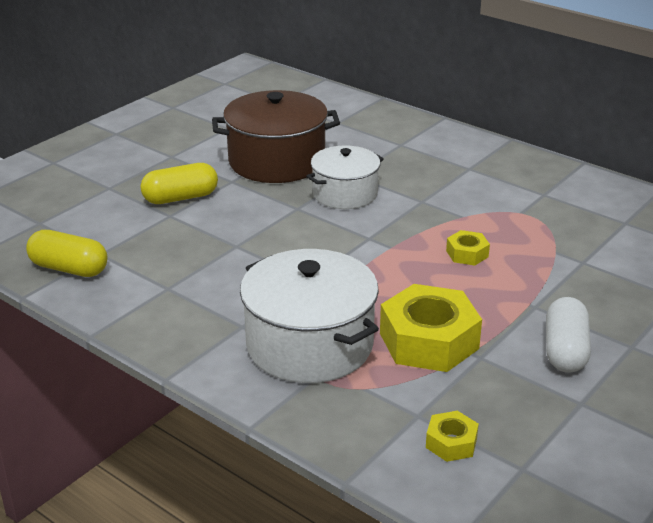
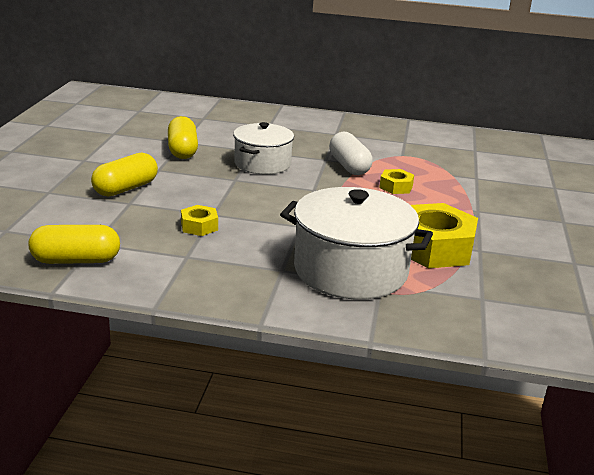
camera: 30 degrees left, 5 degrees down
(277, 161) = (182, 150): brown pot -> yellow capsule
(451, 443) = (525, 310): yellow nut -> yellow nut (199, 226)
(565, 350) = (528, 233): white capsule -> white capsule (349, 166)

